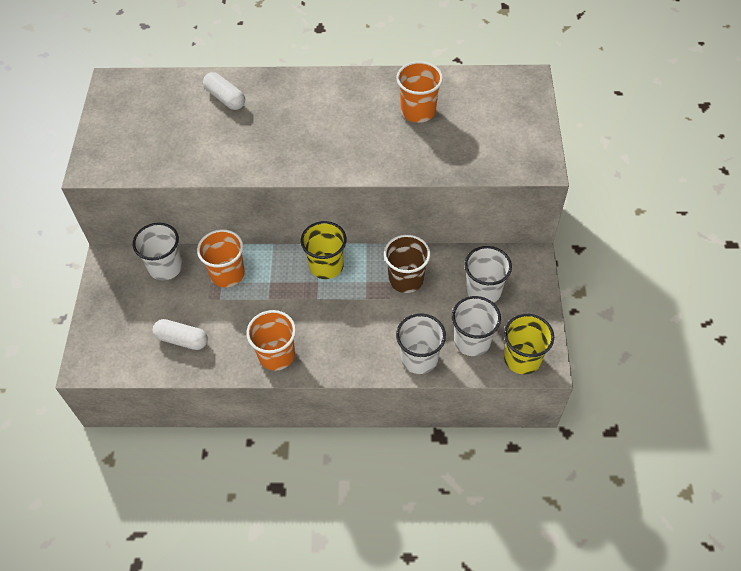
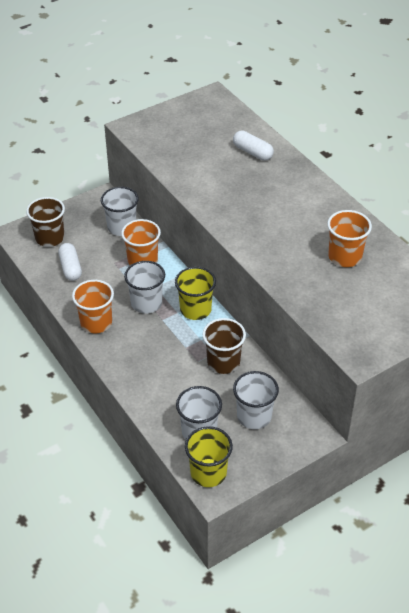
camera: 55 degrees right, 10 degrees down
(122, 337) = (50, 238): none -> brown cup
(225, 98) = (252, 152): white capsule -> white capsule turned 60 degrees counterclockwise
(419, 358) = (157, 406): white cup -> white cup (146, 303)

